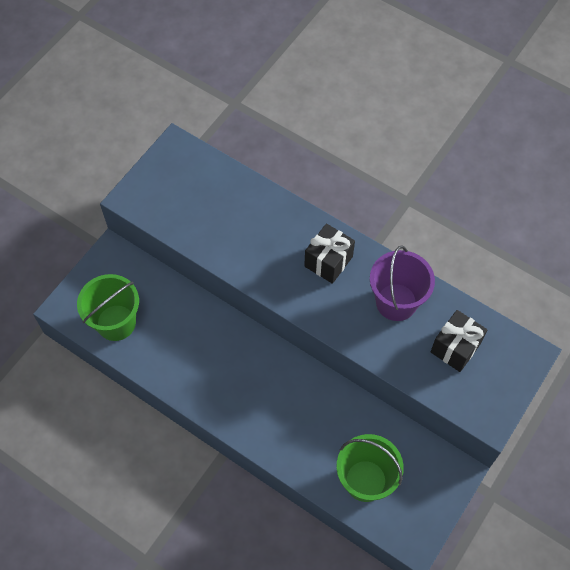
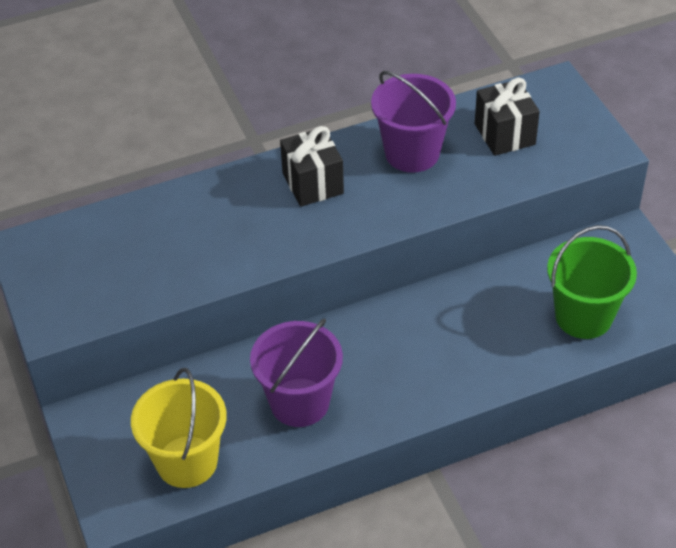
camera: 55 degrees left, 15 degrees down
(116, 322) = (187, 461): green bucket -> yellow bucket
(192, 355) = (299, 402): none -> purple bucket

